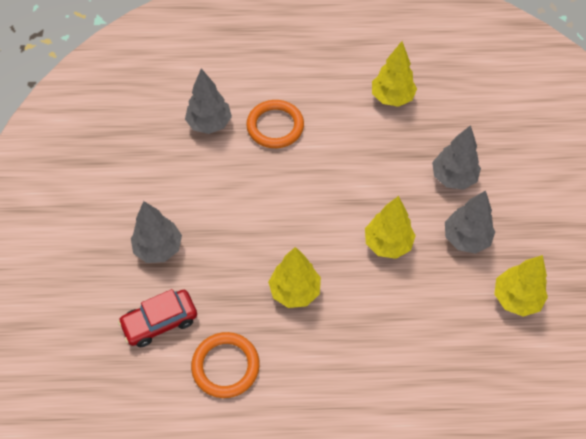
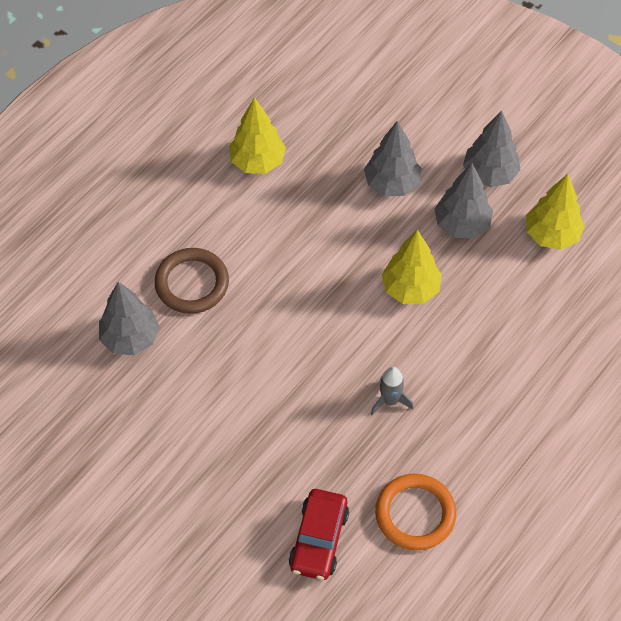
camera: 50 degrees left, 0 degrees up
(158, 248) = (235, 486): grey tree -> grey tree (489, 174)
(275, 126) = (192, 283): orange ring -> brown ring
(295, 291) = (390, 400): yellow tree -> grey rocket

